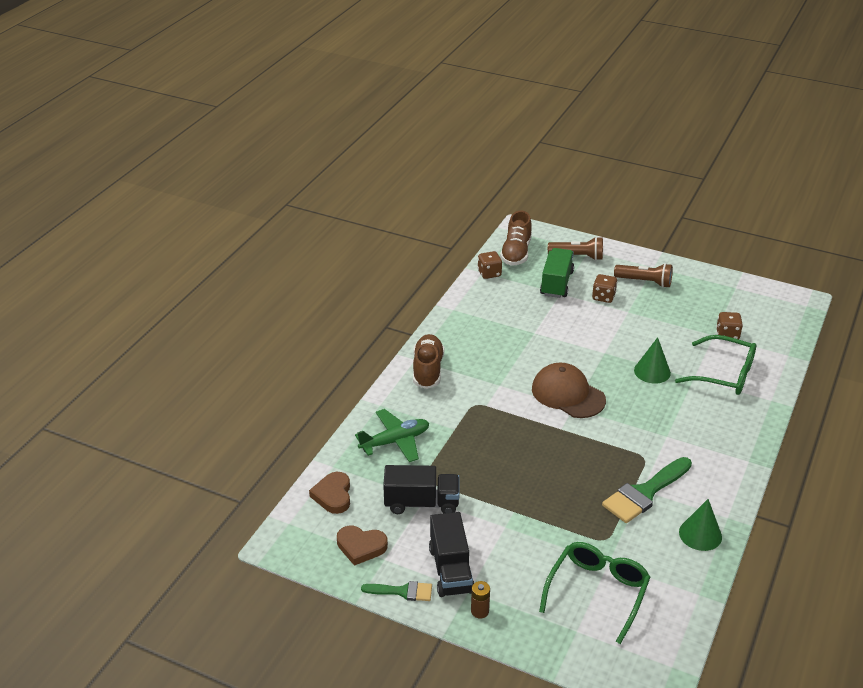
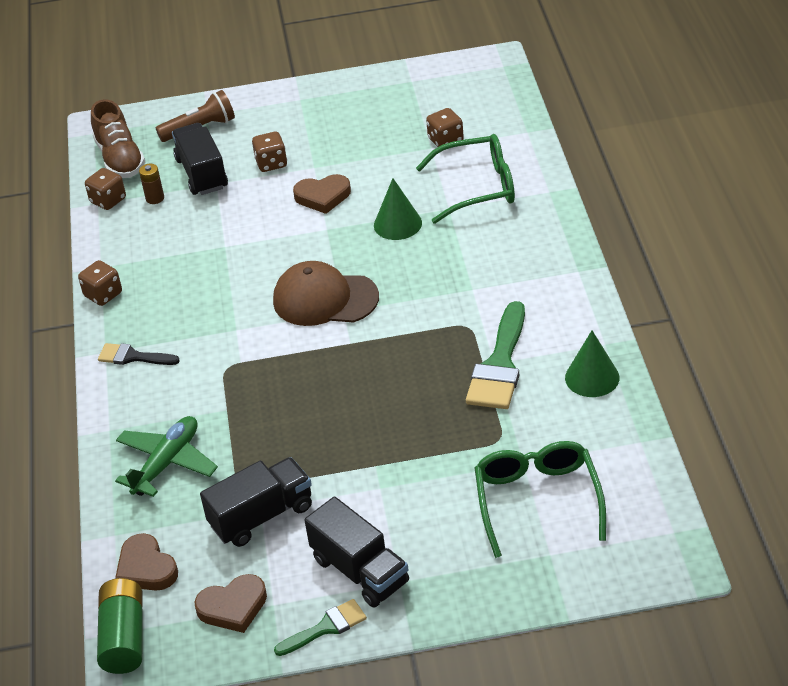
camera: 30 degrees left, 5 degrees up
(288, 528) = (124, 637): none -> green battery
(428, 370) = (133, 357): brown shoe -> black brush
(441, 326) = (103, 295): none -> brown dice
(480, 611) = (430, 596): brown battery -> brown battery (155, 198)
(556, 283) = (202, 173): green truck -> black truck
(618, 332) = (323, 196): none -> brown heart
(645, 282) = (304, 122): brown flashlight -> none

